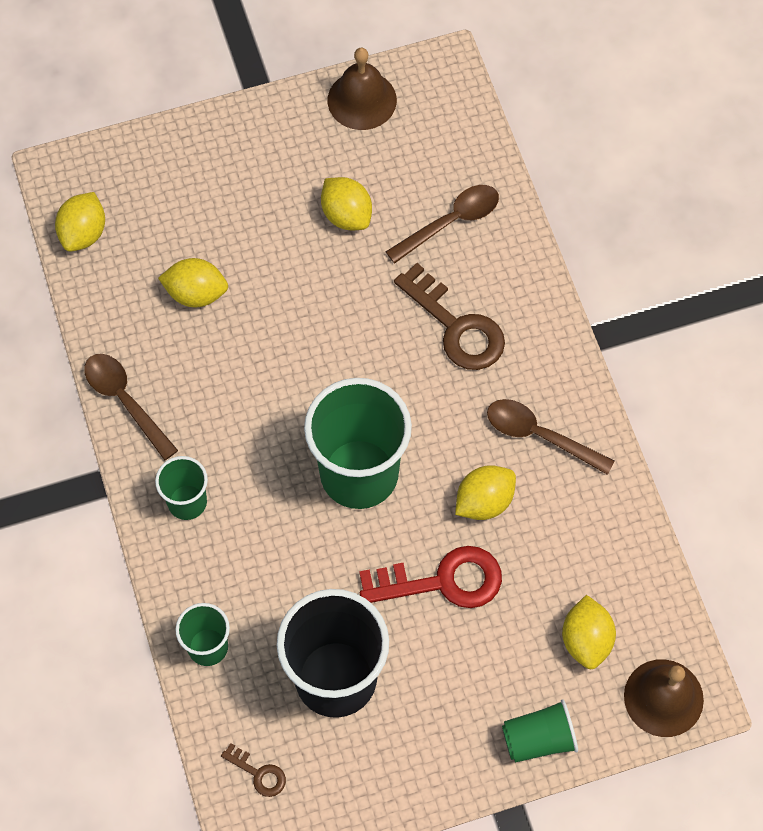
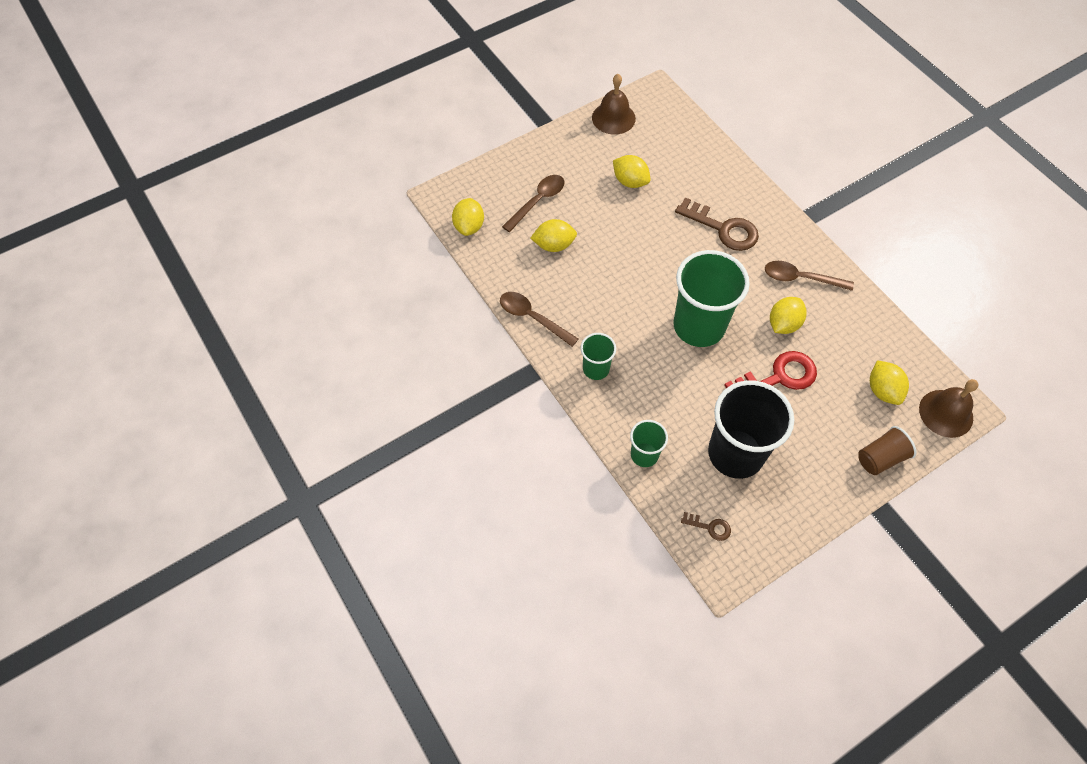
camera: 15 degrees left, 5 degrees down
(450, 222) = (695, 172): brown spoon -> brown spoon (537, 201)
(538, 739) = (880, 458): green cup -> brown cup

